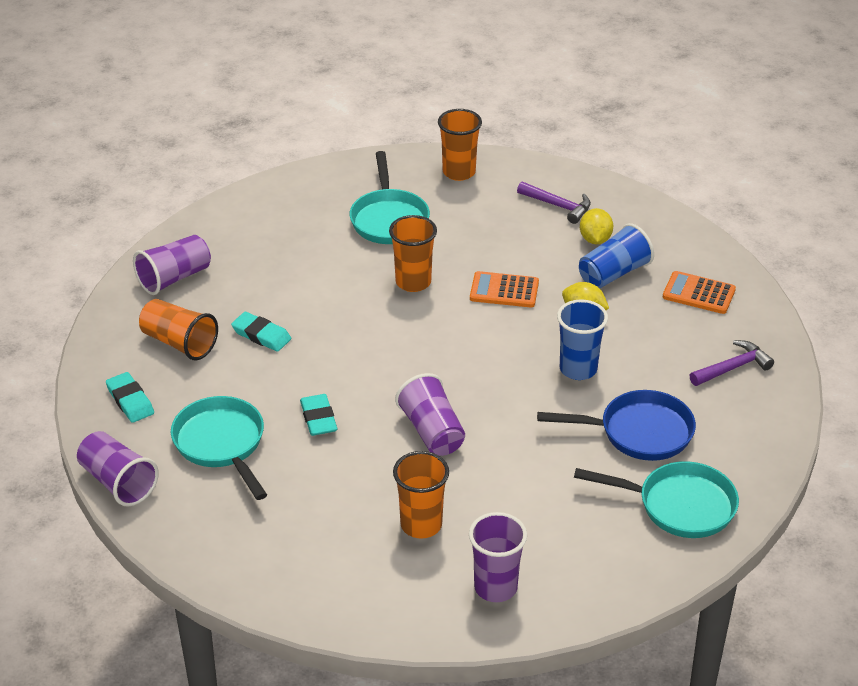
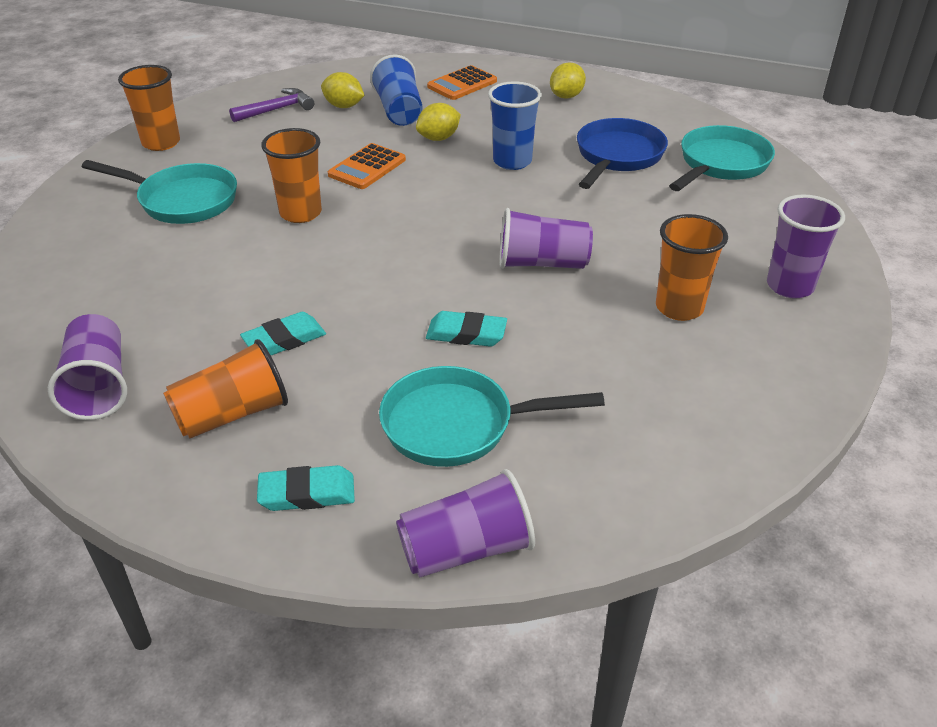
camera: 65 degrees left, 0 degrees up
(733, 368) = (566, 96): purple hammer -> yellow lemon

